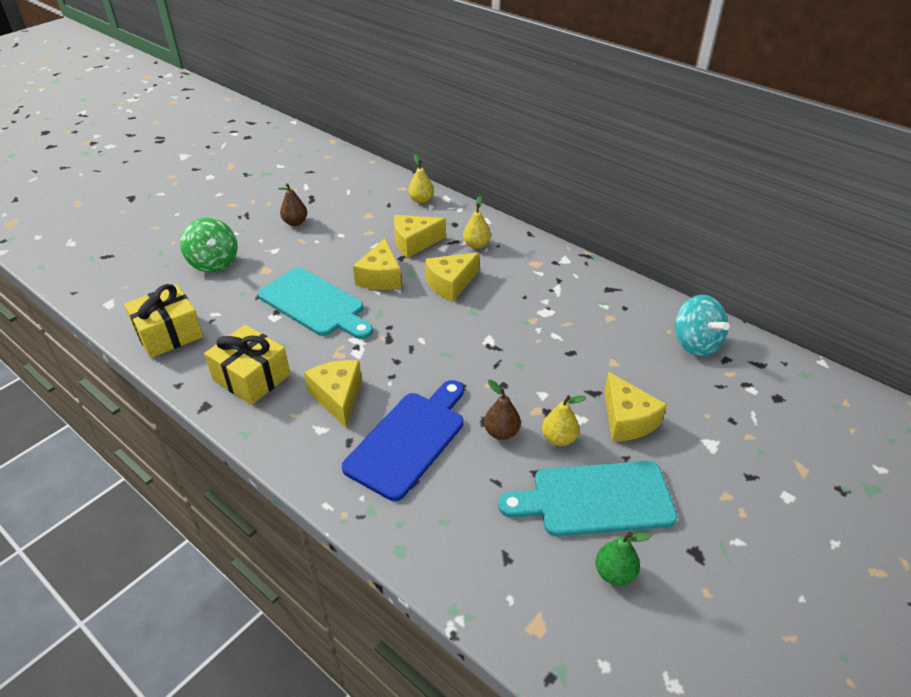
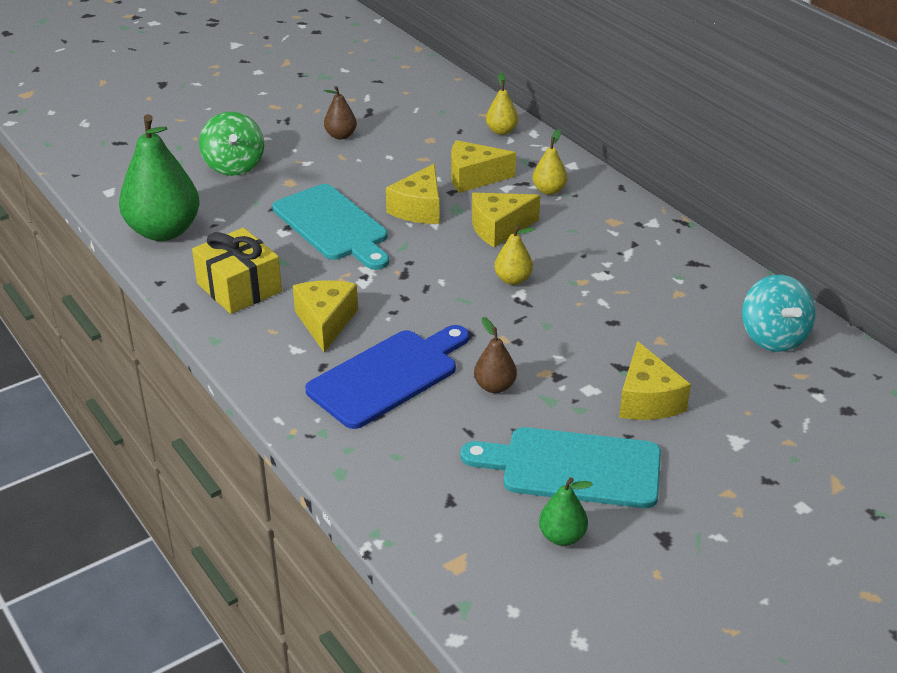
camera: 15 degrees right, 5 degrees down
(169, 334) = (164, 231): yellow gift -> green pear
(559, 438) = (558, 404): yellow pear -> yellow pear (513, 279)

